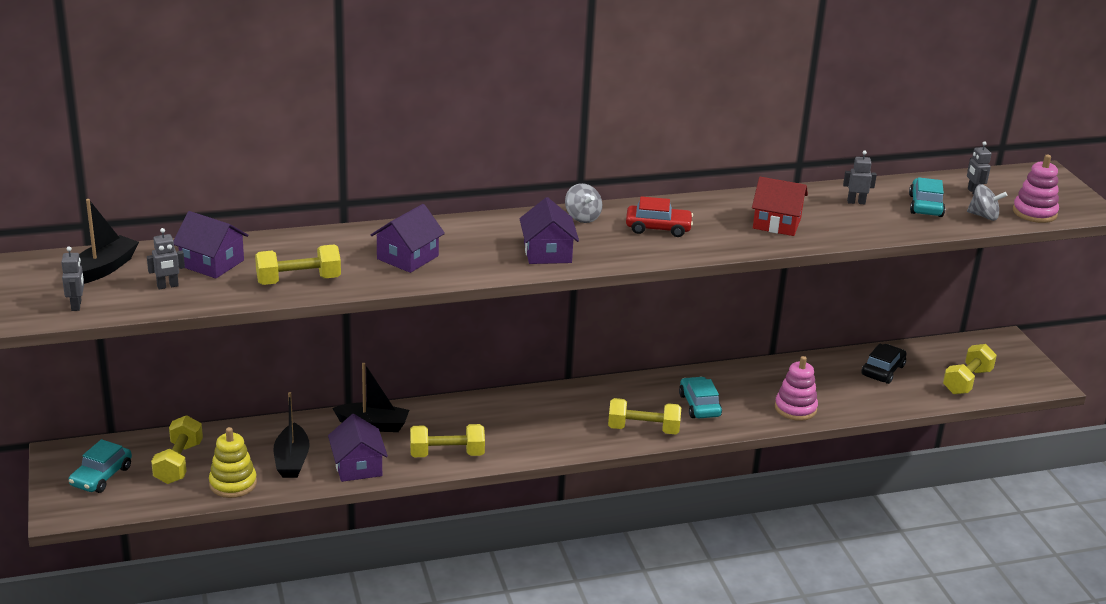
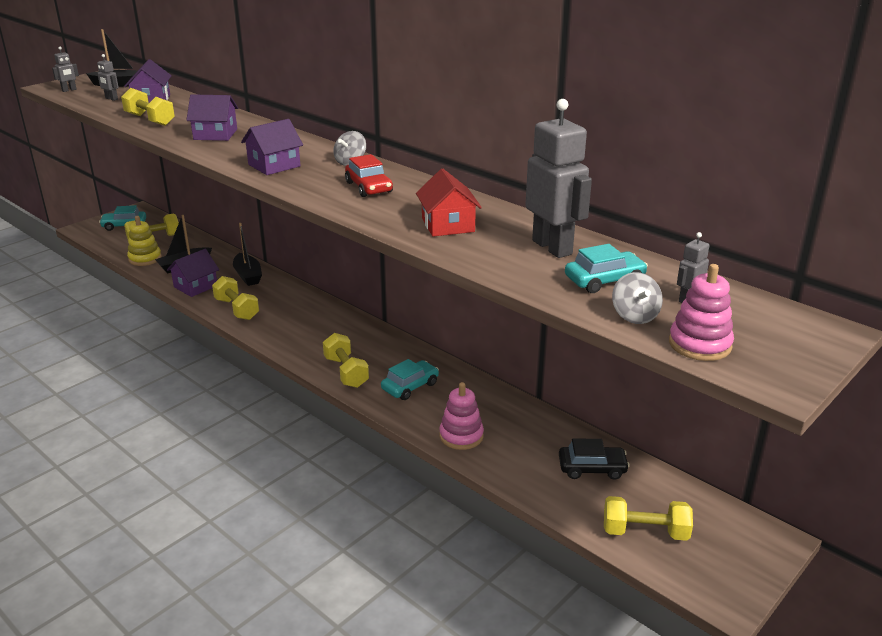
camera: 60 degrees right, 0 degrees up
(856, 202) = (552, 247): grey robot -> grey robot, size x2.28

